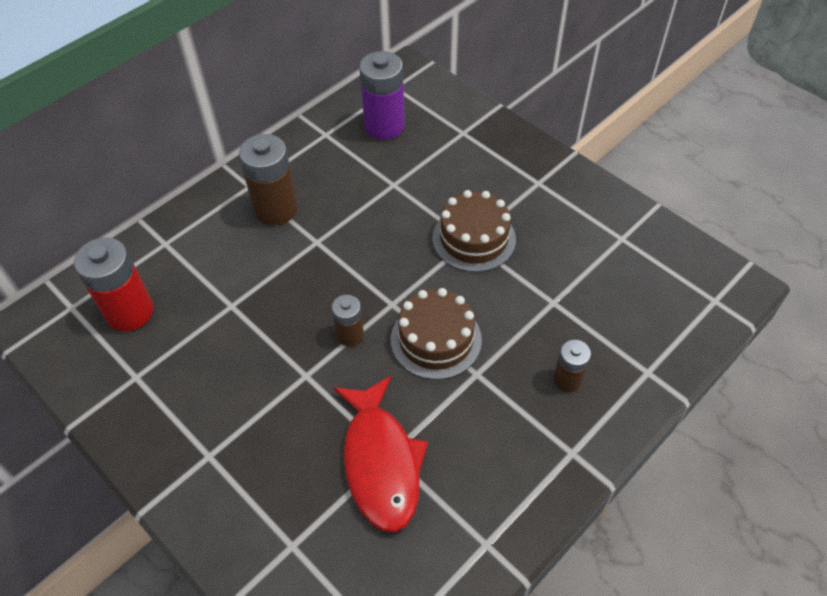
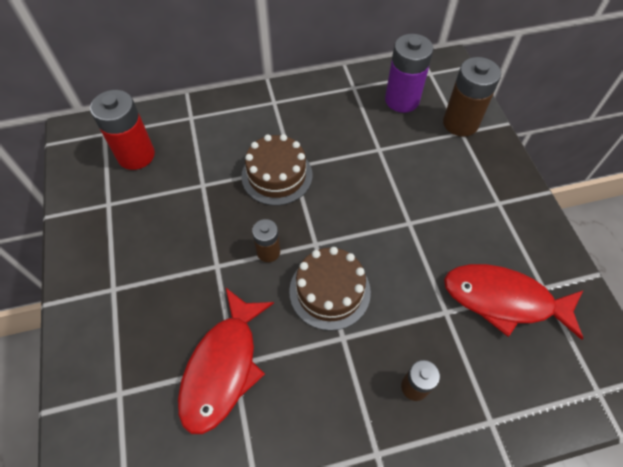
camera: 30 degrees right, 5 degrees up
(276, 209) = (280, 128): brown battery -> brown battery (460, 123)
(474, 238) = (414, 223): brown cake -> brown cake (277, 175)
(595, 266) = (503, 300): none -> red fish

